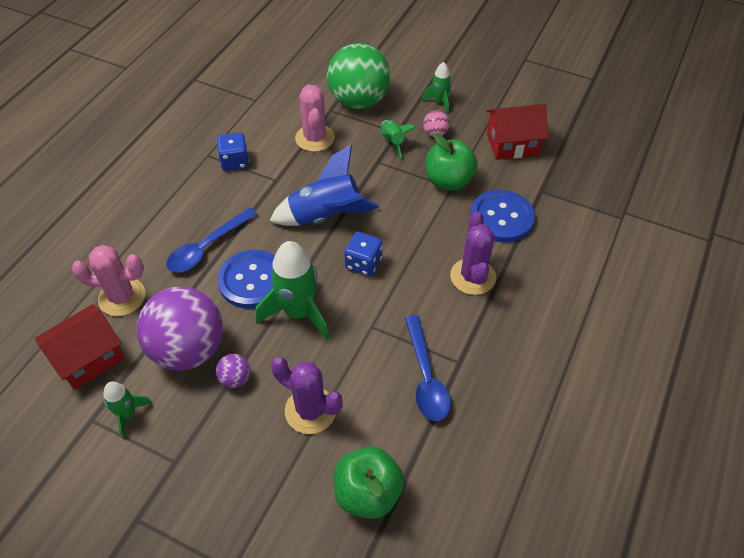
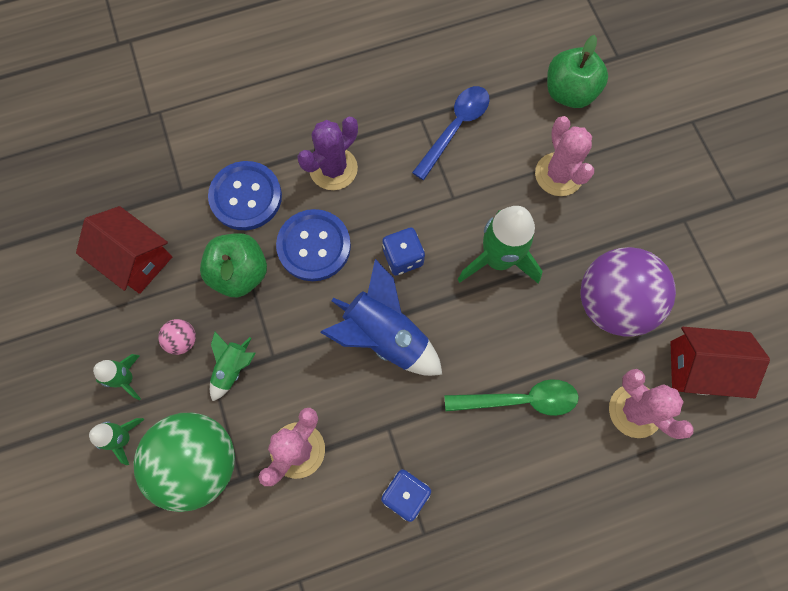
camera: 135 degrees left, 20 degrees up
(128, 414) = (697, 286): green rocket -> green rocket (123, 438)
(207, 247) = (519, 400): blue spoon -> green spoon
(235, 379) = (594, 245): purple ball -> none
(252, 280) = (509, 325): blue button -> blue button (314, 246)
(310, 410) = (558, 174): purple cactus -> pink cactus

